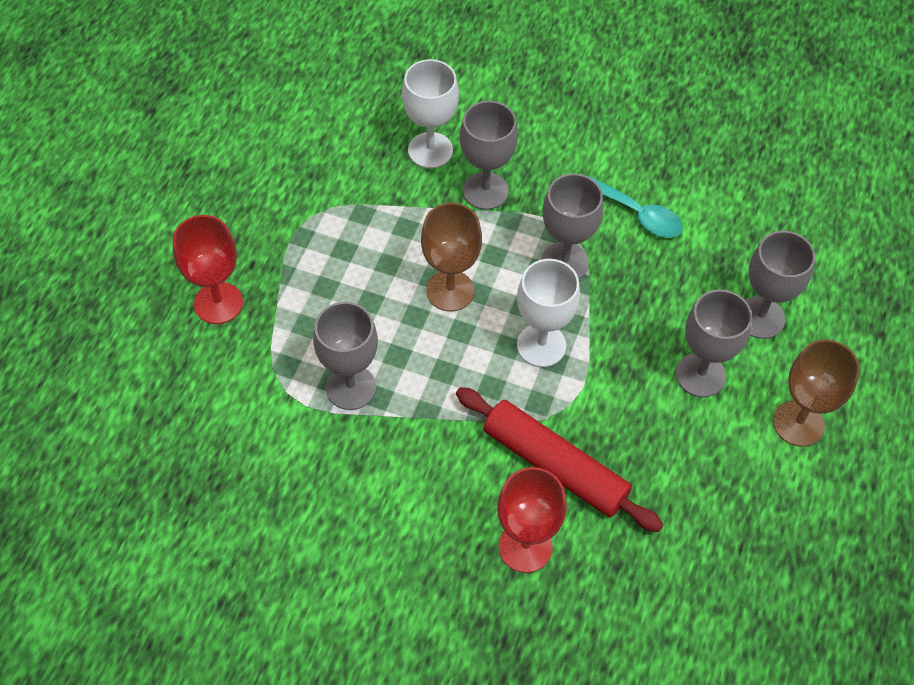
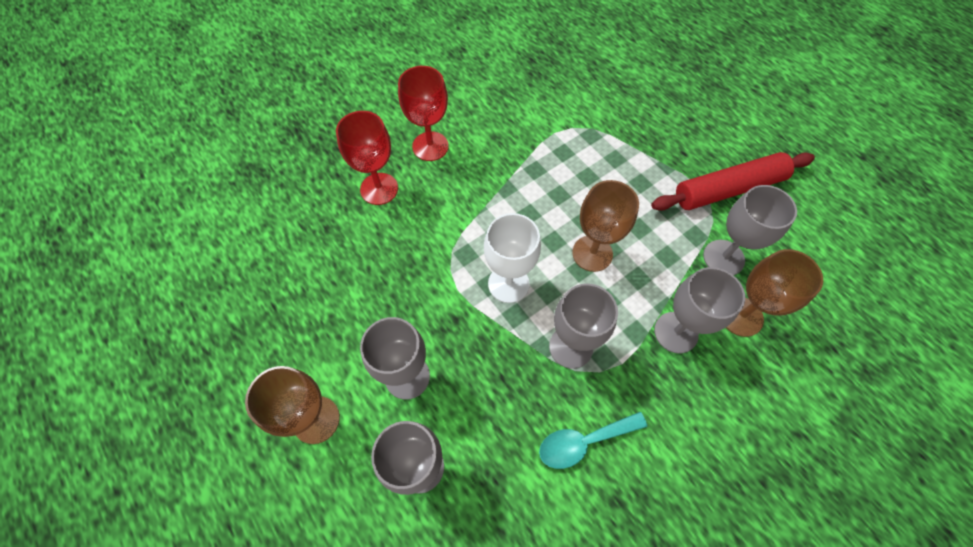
camera: 125 degrees right, 5 degrees up
(218, 303) = (661, 123): red goblet -> red goblet (430, 146)
(350, 387) = (552, 159): grey goblet -> grey goblet (723, 258)
(430, 150) = (741, 316): white goblet -> brown goblet
(555, 466) = (415, 235): red rolling pin -> red rolling pin (728, 189)

